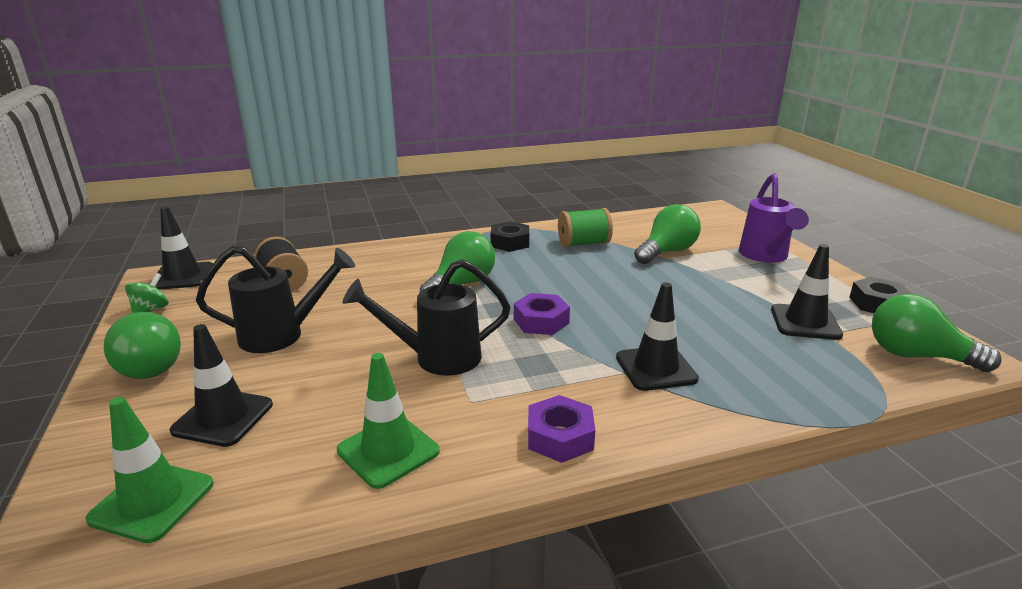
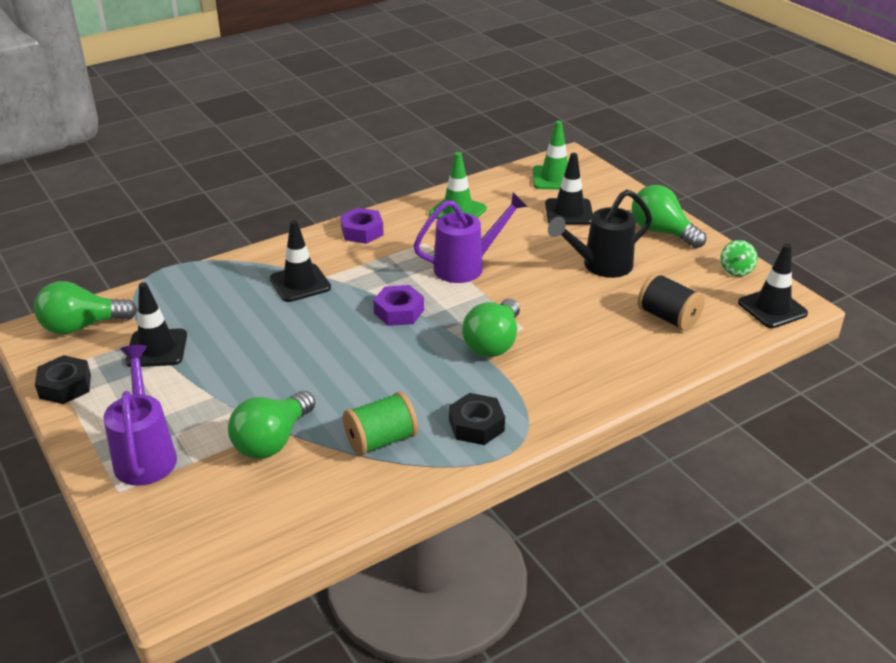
camera: 165 degrees right, 10 degrees up
(436, 358) = (467, 266): black watering can -> purple watering can
(917, 356) = (82, 326): green light bulb -> green light bulb turned 150 degrees clockwise

